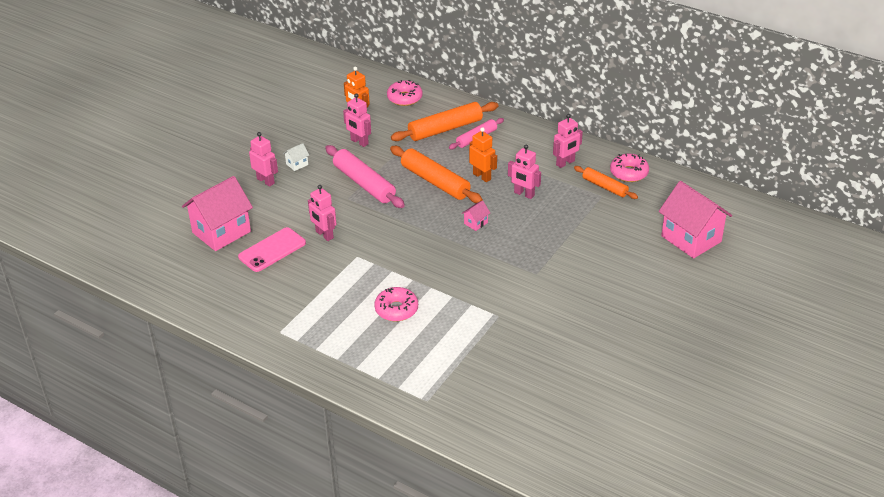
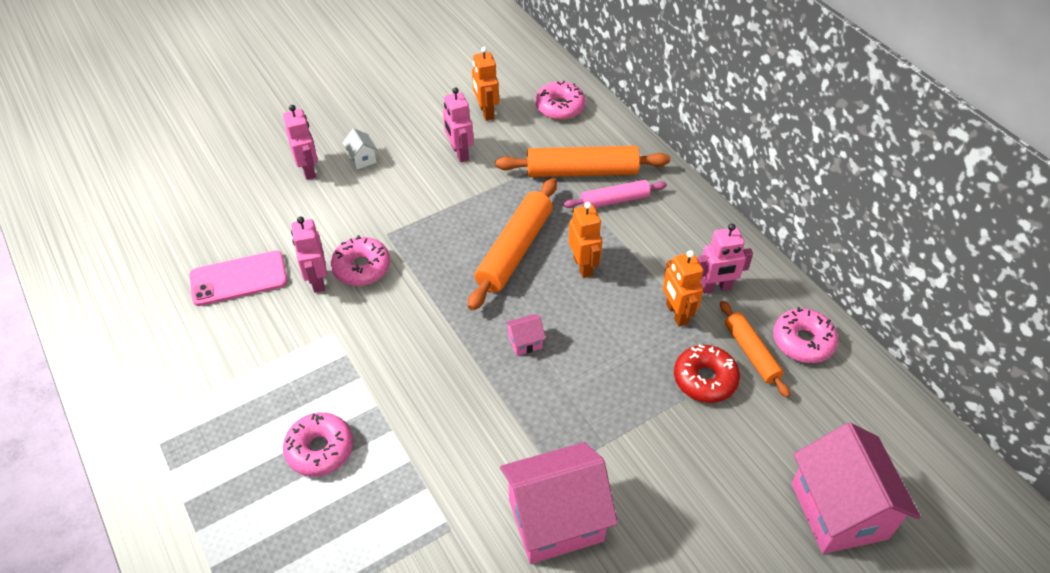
camera: 25 degrees right, 10 degrees up
(221, 232) = (202, 226): pink house -> pink house (555, 520)
(297, 164) = (362, 159): white house -> white house turned 75 degrees clockwise
(347, 219) = (362, 267): none -> pink donut
(364, 183) = (422, 219): pink rolling pin -> none
(435, 181) = (515, 250): orange rolling pin -> orange rolling pin turned 45 degrees clockwise
(524, 194) = (623, 319): pink robot -> none
(552, 182) = (676, 314): none -> orange robot
(588, 207) = (705, 379): none -> red donut

